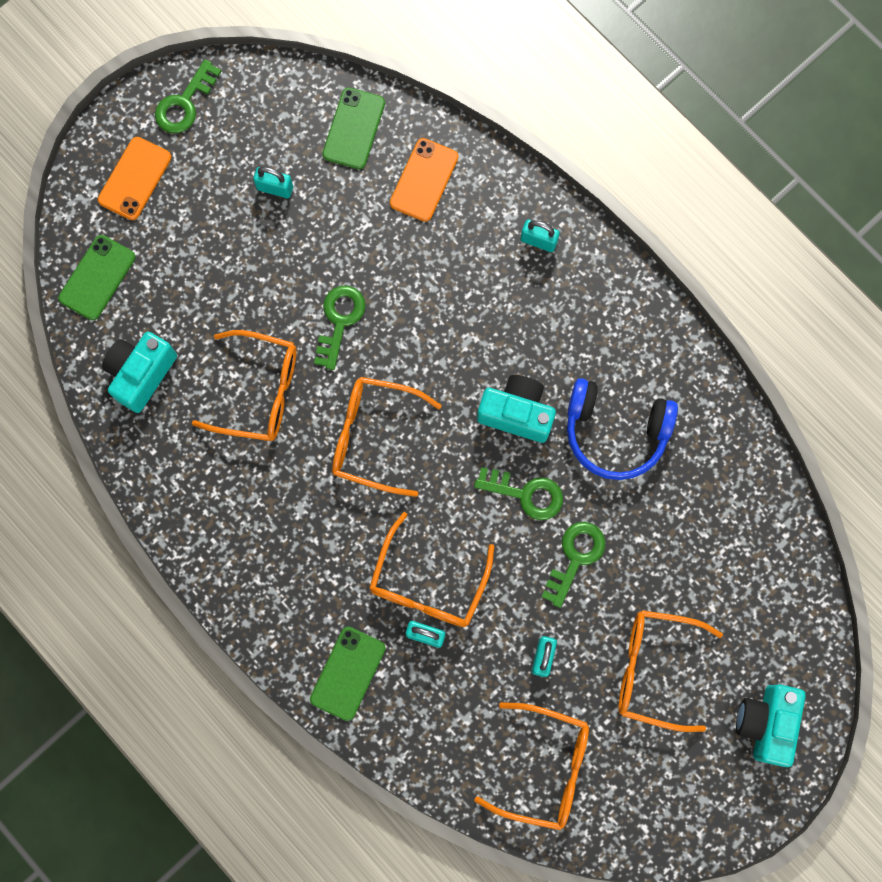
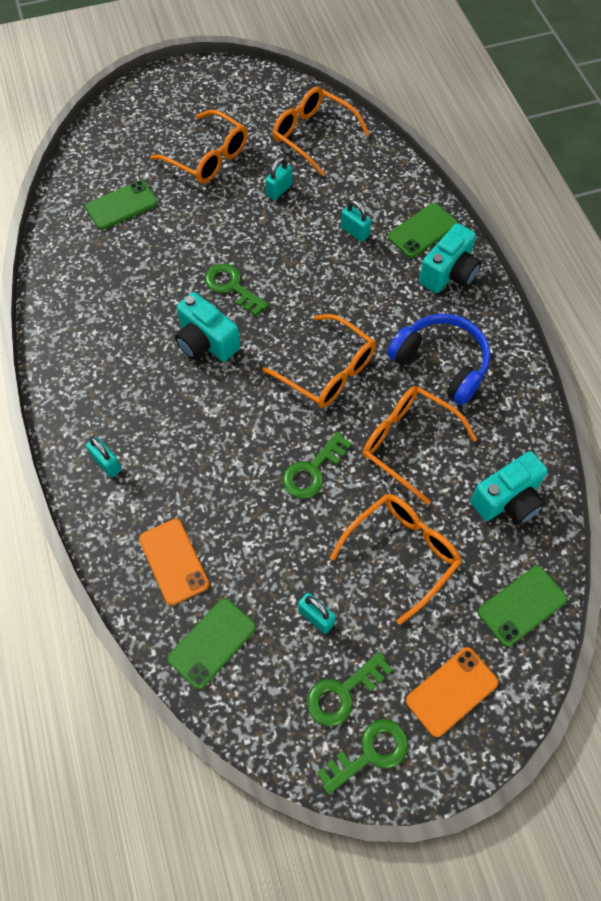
camera: 155 degrees left, 15 degrees down
(424, 180) = (174, 561): orange phone -> orange phone turned 75 degrees counterclockwise
(428, 583) = (336, 260): orange glasses -> orange glasses (402, 553)
(575, 557) = (220, 236): green key -> green key (342, 693)
(615, 432) = (140, 299): blue headphones -> blue headphones (441, 363)
(712, 548) = (121, 205): none -> green phone
(766, 723) = (156, 107): turquoise camera -> turquoise camera (449, 273)

